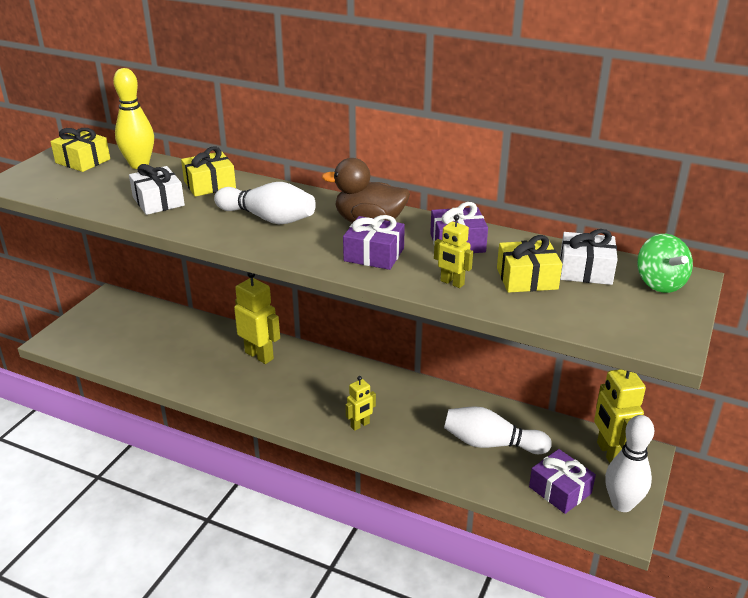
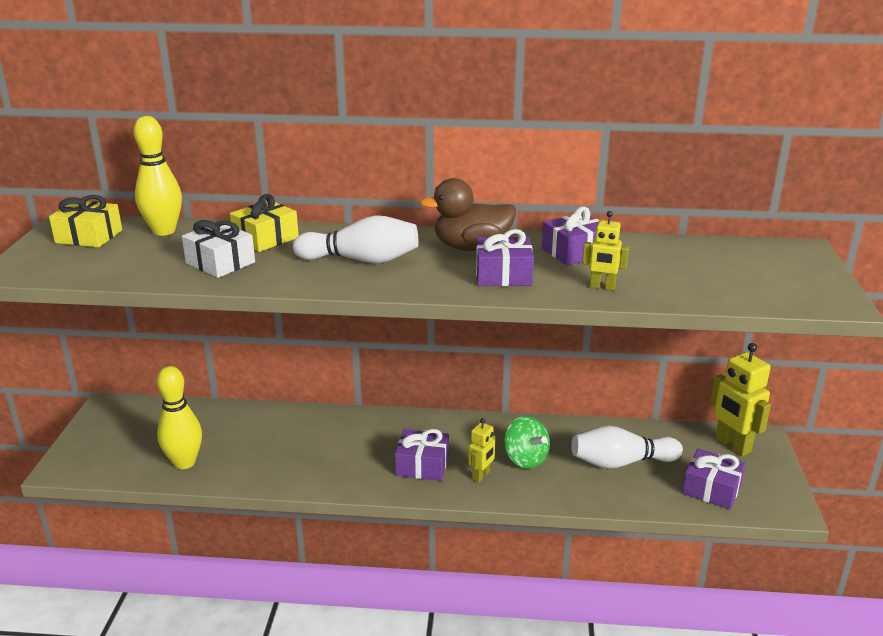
camera: 20 degrees left, 5 degrees down
(137, 357) = (184, 462): none -> yellow bowling pin
(259, 355) = (327, 431): yellow robot -> none
(317, 403) = (422, 465): none -> purple gift
(527, 278) = (667, 271): yellow gift -> none
(585, 270) = (711, 256): white gift -> none
(622, 504) = (773, 487): white bowling pin -> none
(659, 283) = (783, 255): green spinning top -> green spinning top (525, 459)

